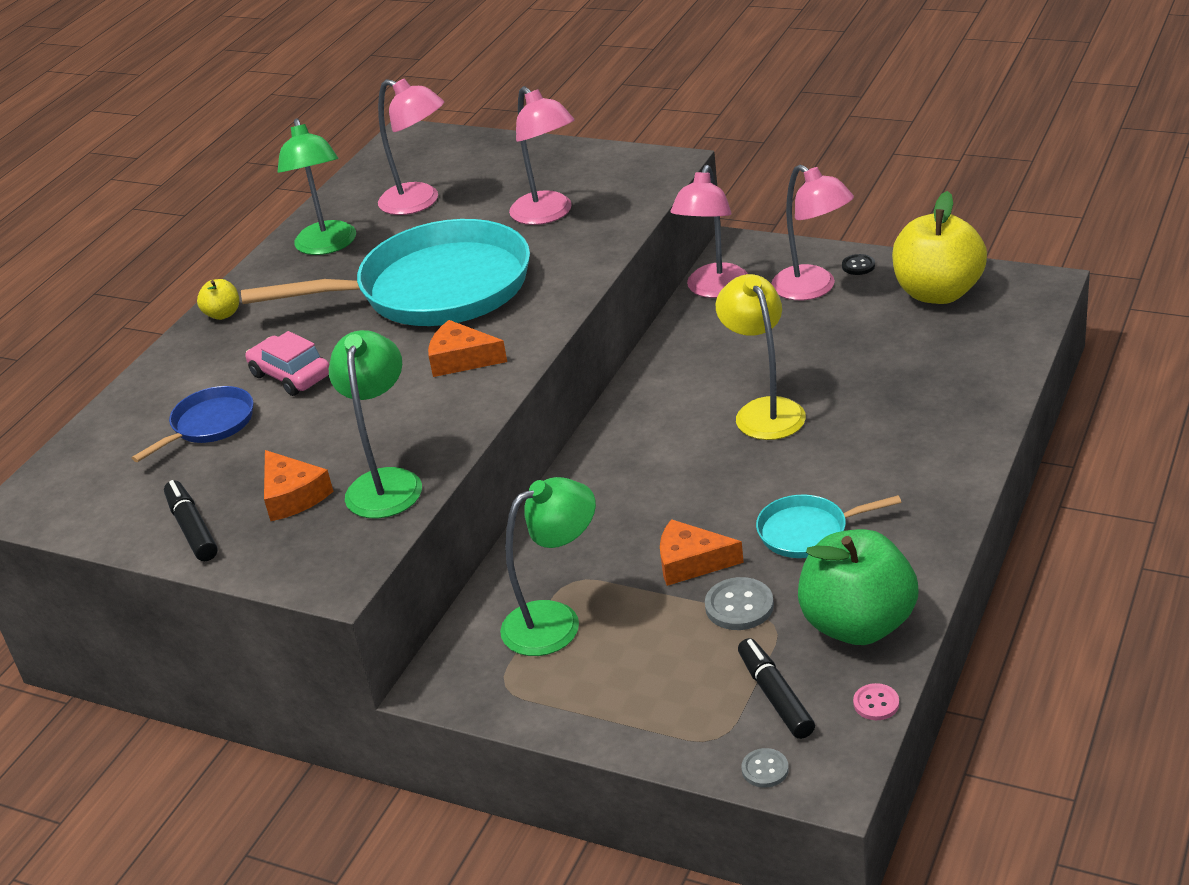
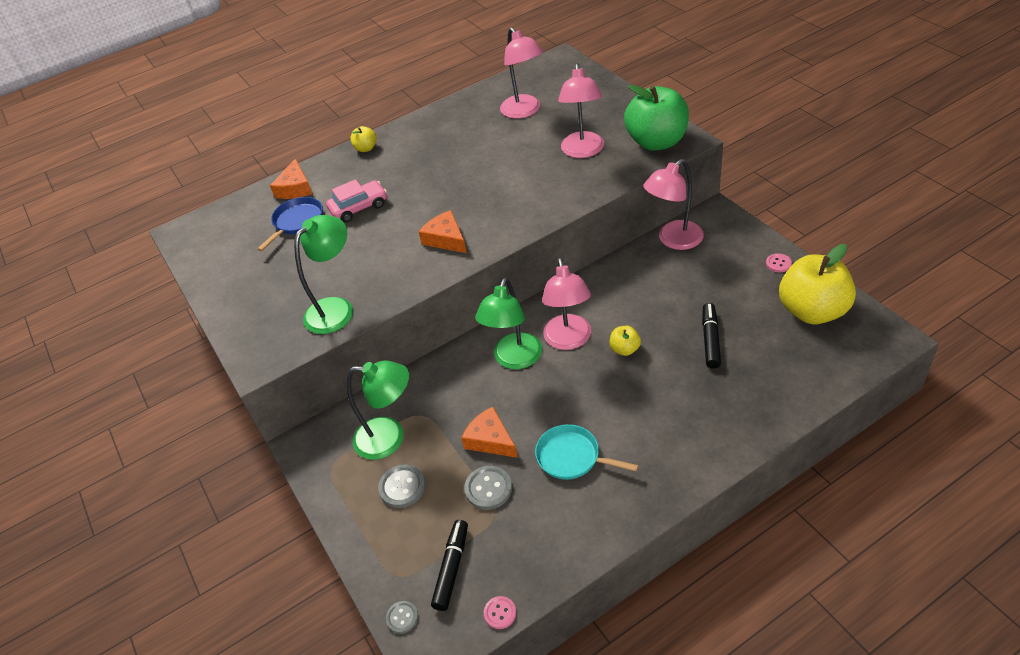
camera: 35 degrees right, 10 degrees up
(192, 528) = (231, 289): black marker -> black marker (710, 339)
(209, 424) = (297, 222): blue pan -> blue pan turned 45 degrees counterclockwise
(291, 375) = (359, 207): pink car -> pink car turned 75 degrees clockwise
(293, 496) = (289, 292): orange cheese -> orange cheese (295, 188)
(327, 246) = (453, 123): green lamp -> green lamp (514, 359)
(434, 289) = (477, 180): turquoise pan -> none
(627, 657) = (402, 487): none -> grey button
(764, 411) = (625, 349): yellow lamp -> yellow apple
(813, 289) = (734, 268): pink lamp -> pink lamp (569, 340)
(858, 266) = (778, 263): black button -> pink button
(858, 625) = (540, 546): green apple -> green apple (656, 142)

